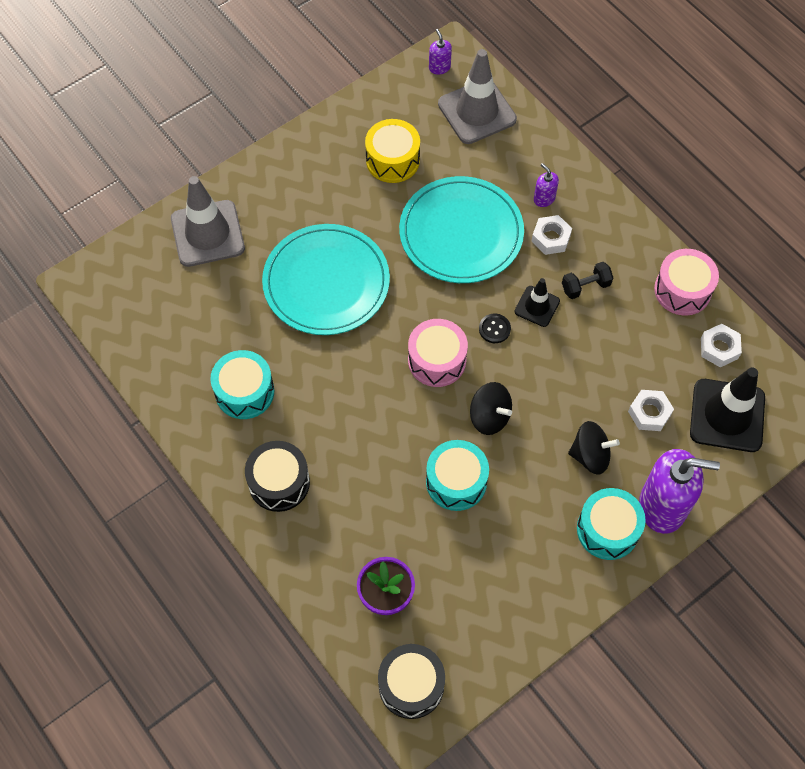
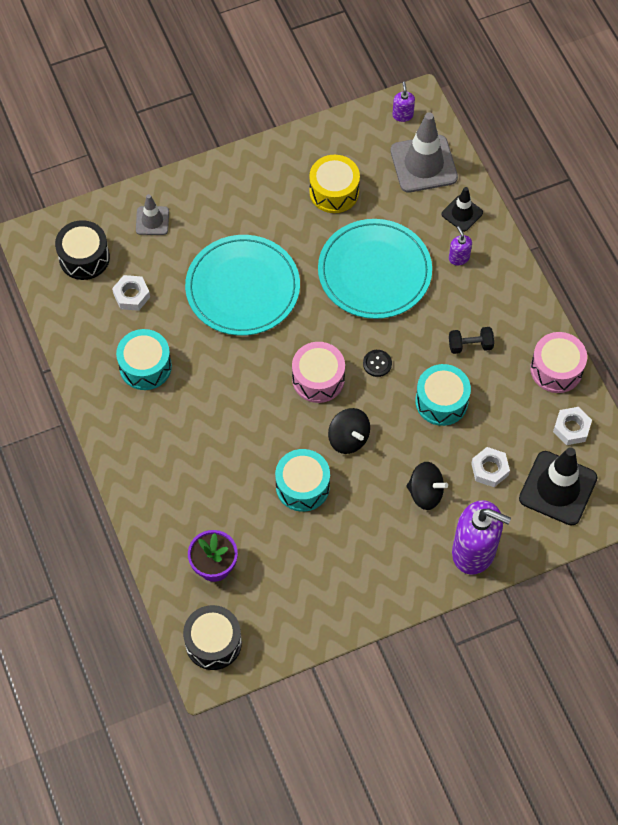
camera: 15 degrees right, 0 degrees up
(207, 233) = (152, 221): grey traffic cone -> grey traffic cone, size x0.54
(279, 482) = (152, 450): black drum -> black drum (84, 257)
(537, 306) = (421, 353): black traffic cone -> black traffic cone (462, 213)
(551, 238) = (453, 295): white nut -> white nut (131, 295)
(607, 530) = (419, 559): turquoise drum -> turquoise drum (441, 401)

